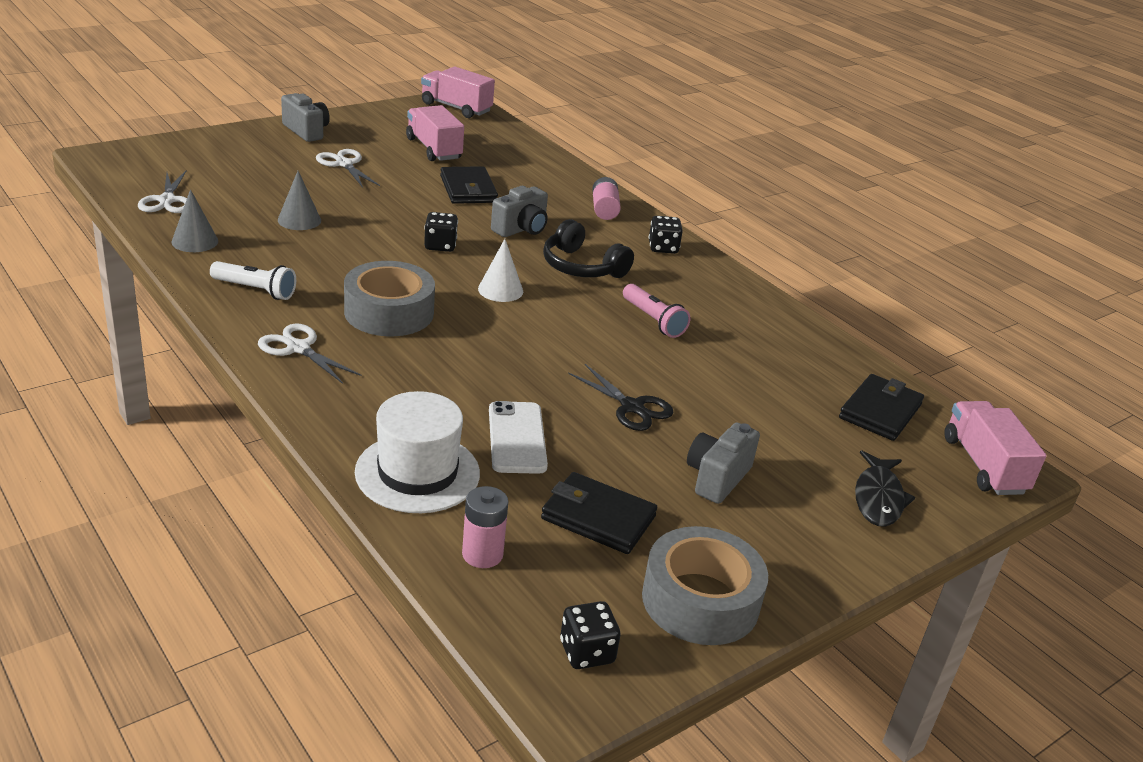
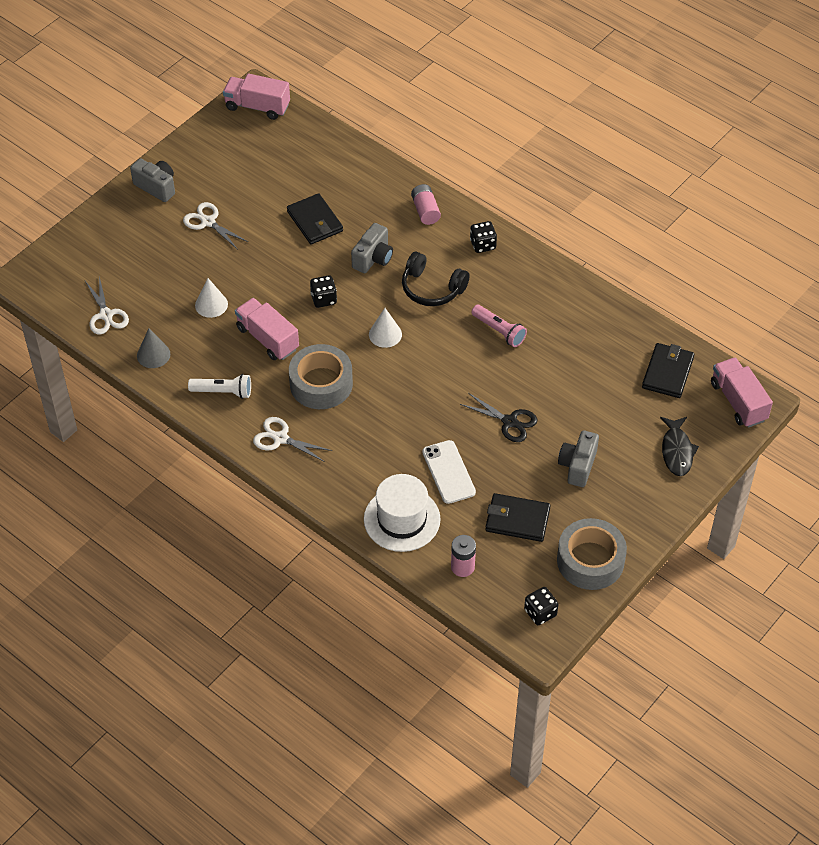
camera: 10 degrees left, 20 degrees up
(299, 220) = (211, 304): grey cone -> white cone
(434, 149) = (266, 175): pink truck -> pink truck (267, 338)

